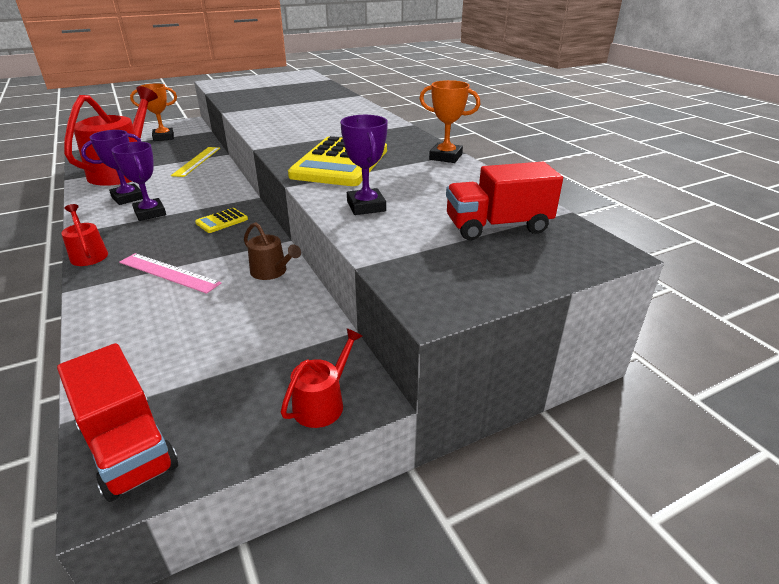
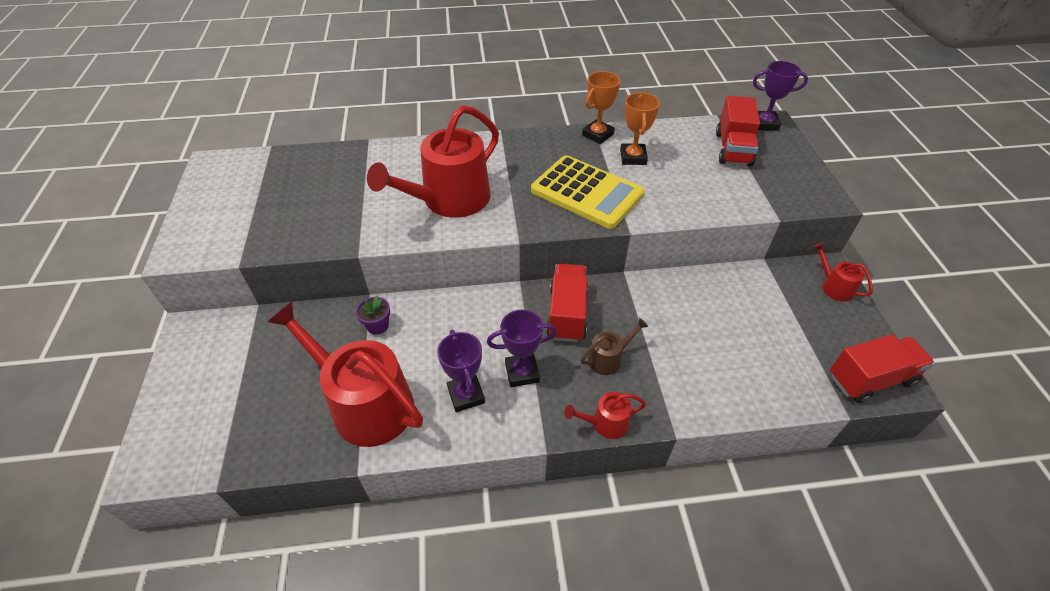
camera: 70 degrees left, 15 degrees up
(163, 137) = (245, 359): orange trophy -> orange trophy (633, 157)
(169, 272) = (660, 357): pink ruler -> none
(197, 161) = (377, 325): yellow ruler -> purple flower pot
(222, 221) = (567, 314): yellow calculator -> red truck
(271, 272) = (676, 290): brown watering can -> brown watering can (608, 358)
(298, 123) = (449, 200): none -> red watering can
(366, 206) = (685, 197): purple trophy -> purple trophy (764, 124)

